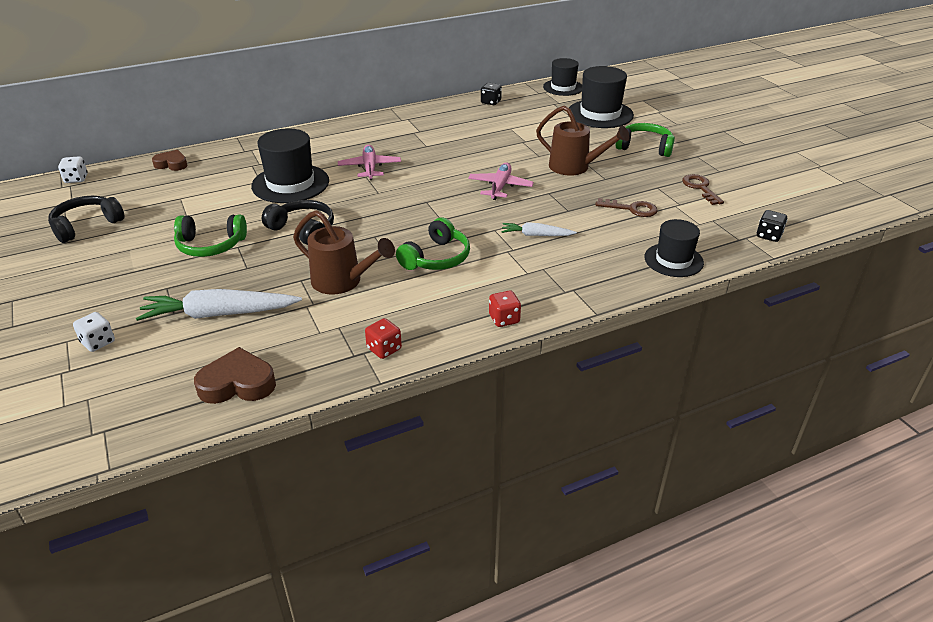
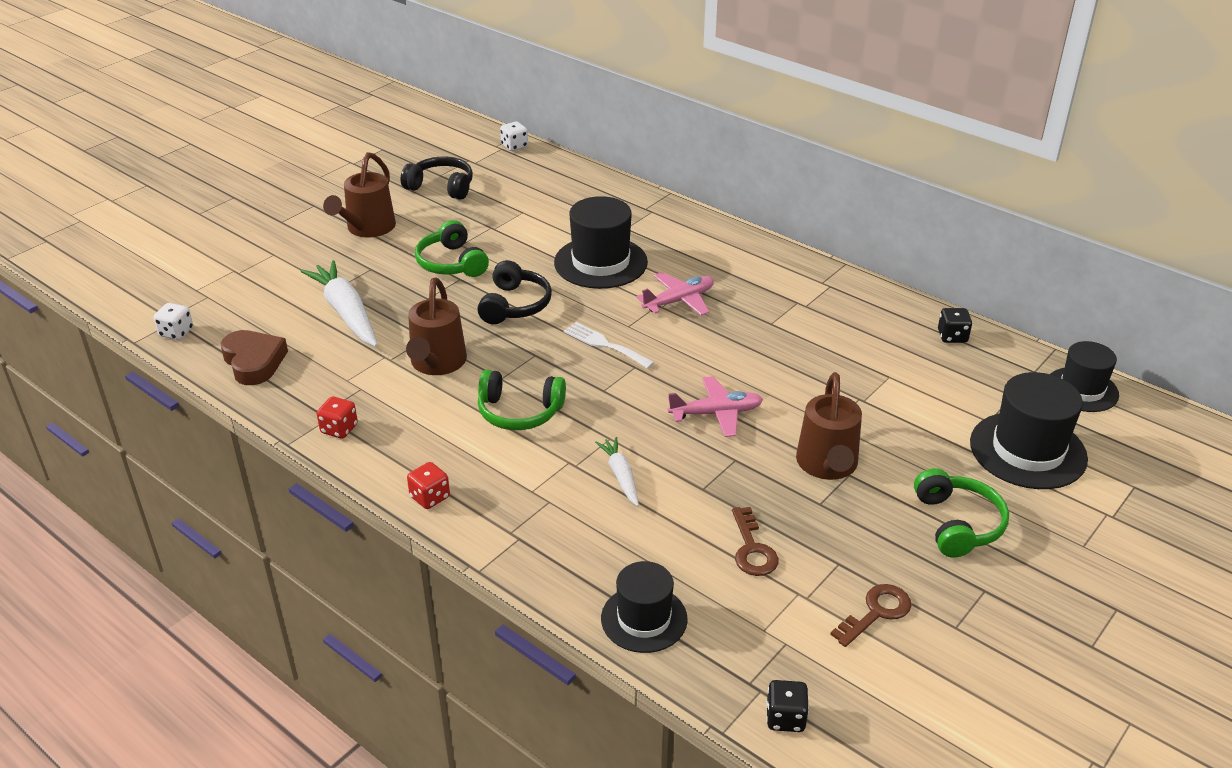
camera: 65 degrees right, 0 degrees up
(98, 342) = (278, 269): white dice -> white dice (176, 332)
(99, 277) = (367, 229): none -> brown watering can
(171, 164) = (582, 180): brown heart -> none
(390, 206) = (605, 344): none -> white fork

